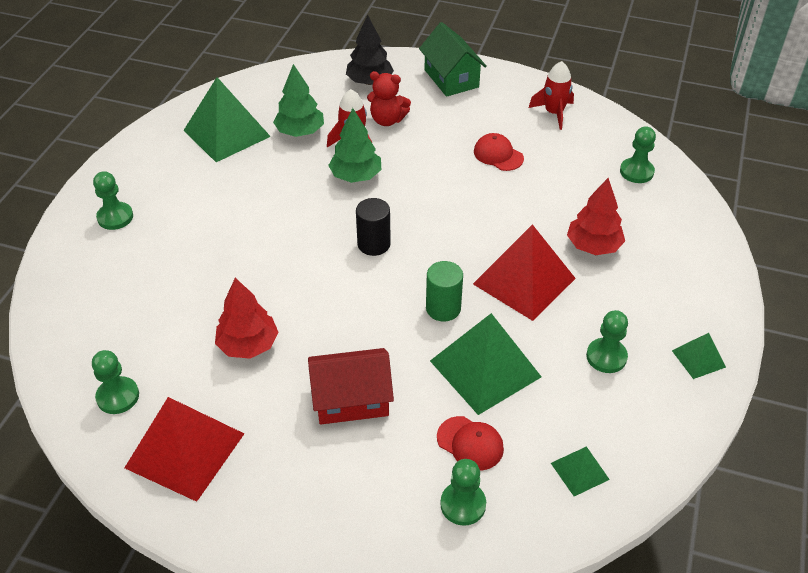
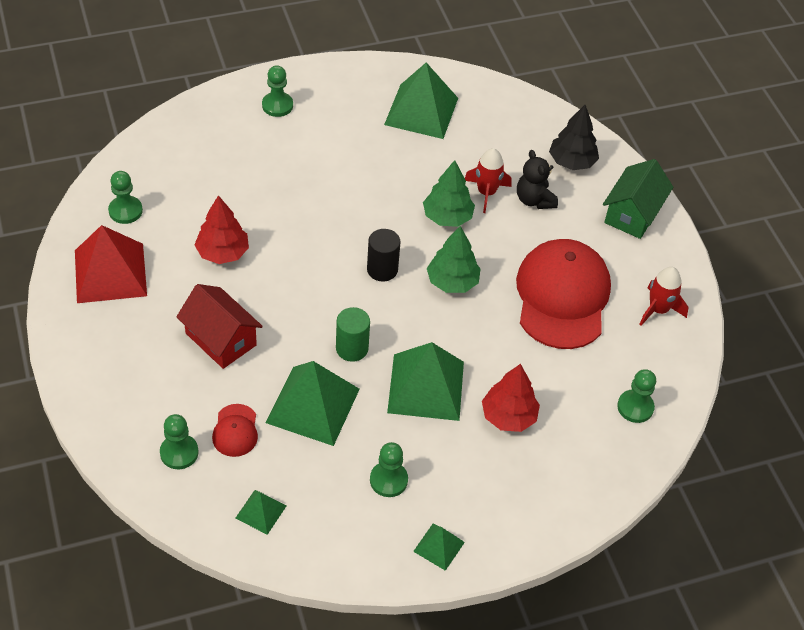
camera: 50 degrees right, 5 degrees up
(300, 132) = (465, 153): green tree -> green tree (452, 282)
(387, 120) = (534, 200): red teddy bear -> black teddy bear
(498, 155) = (562, 297): red cap -> red cap, size x2.31
(524, 281) = (426, 387): red pyramid -> green pyramid

